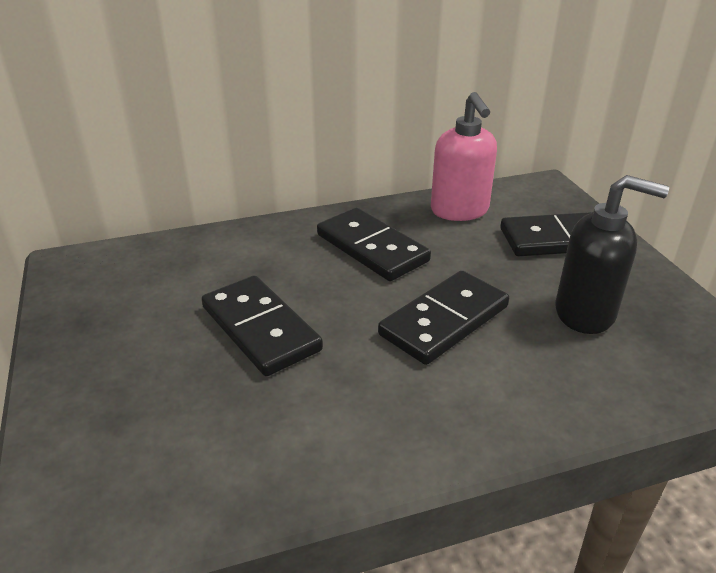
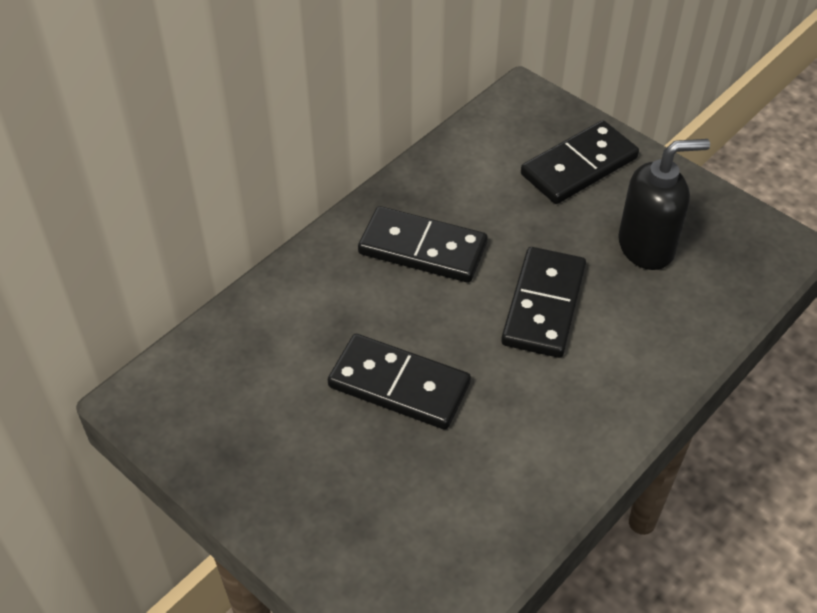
camera: 30 degrees left, 15 degrees up
(459, 211) = (468, 165): pink soap dispenser -> none

